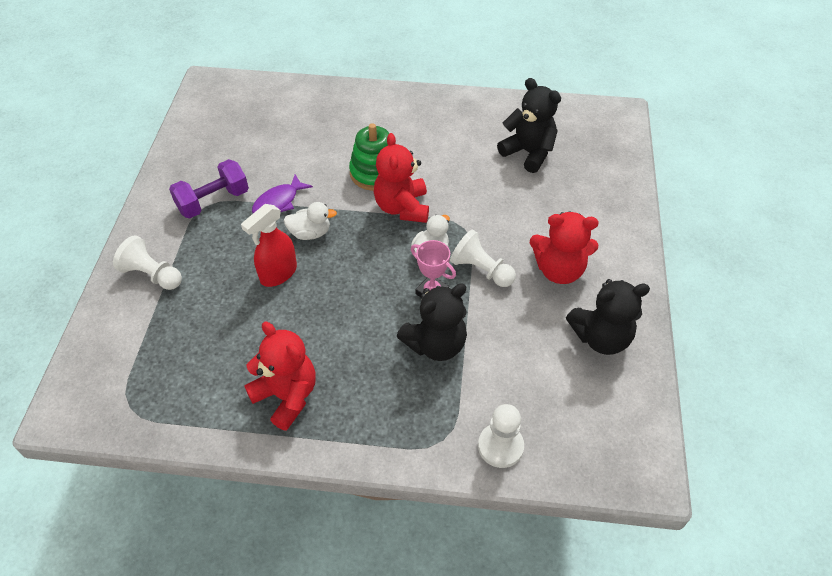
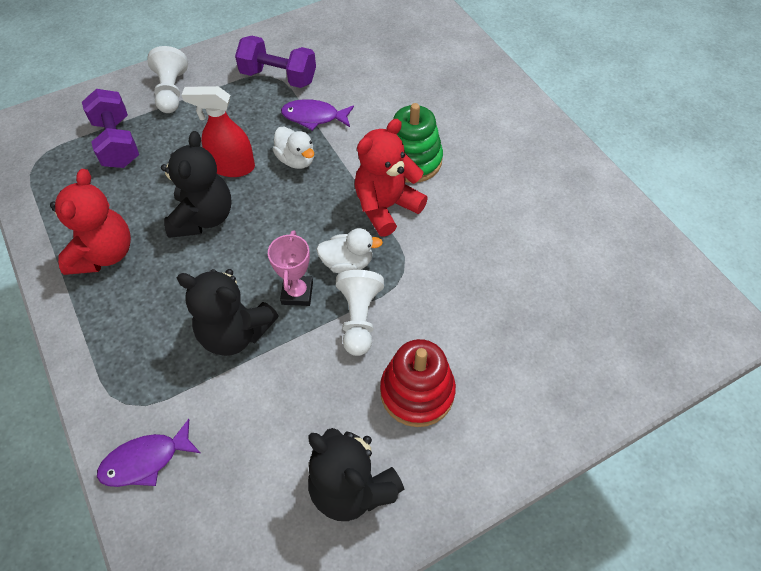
camera: 55 degrees right, 5 degrees up
(172, 337) = (117, 143): none -> purple dumbbell
(500, 446) = (145, 460): white pawn -> purple fish
(528, 152) = (566, 269): black teddy bear -> black teddy bear (203, 217)
(559, 270) = (417, 392): red teddy bear -> red stacking toy

